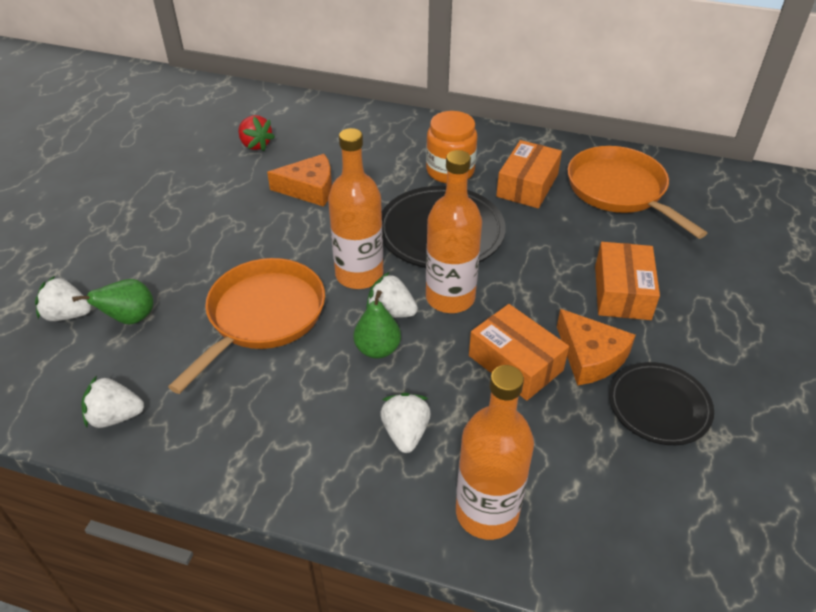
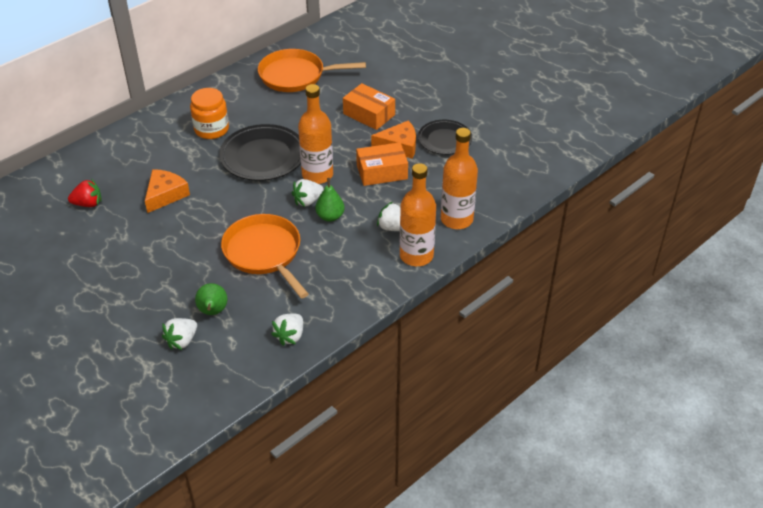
camera: 60 degrees left, 0 degrees up
(359, 274) = (266, 202): orange bottle -> orange bottle (416, 255)
(527, 185) = (256, 106): orange box -> none

